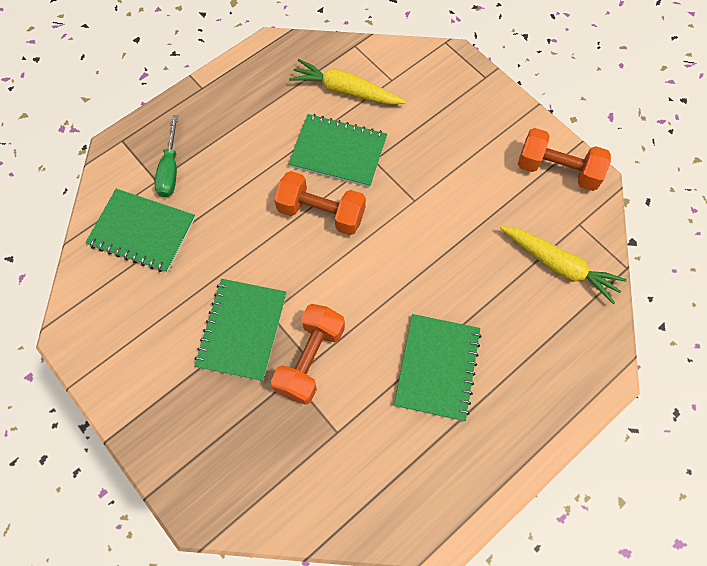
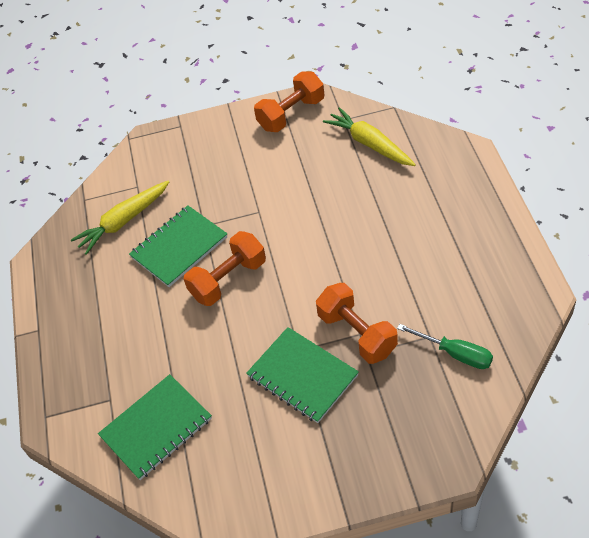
camera: 55 degrees left, 15 degrees down
(170, 169) = (106, 383): green screwdriver -> green screwdriver (455, 354)
(437, 367) = (410, 249): green notebook -> none
(559, 266) = (369, 144): yellow carrot -> yellow carrot turned 105 degrees counterclockwise

